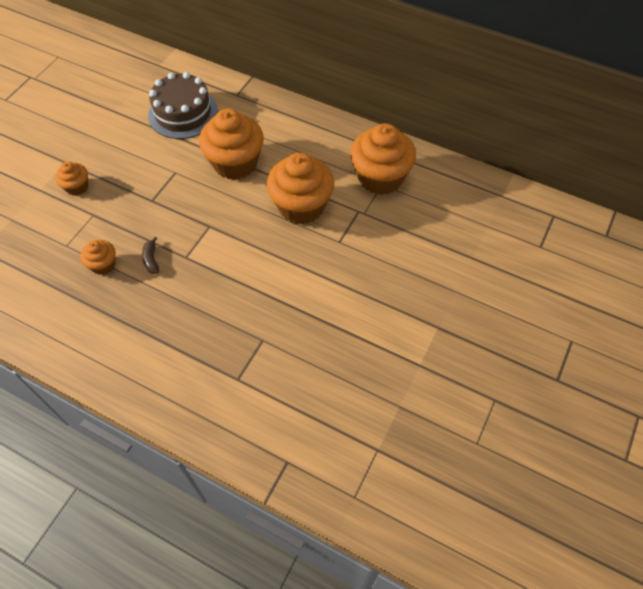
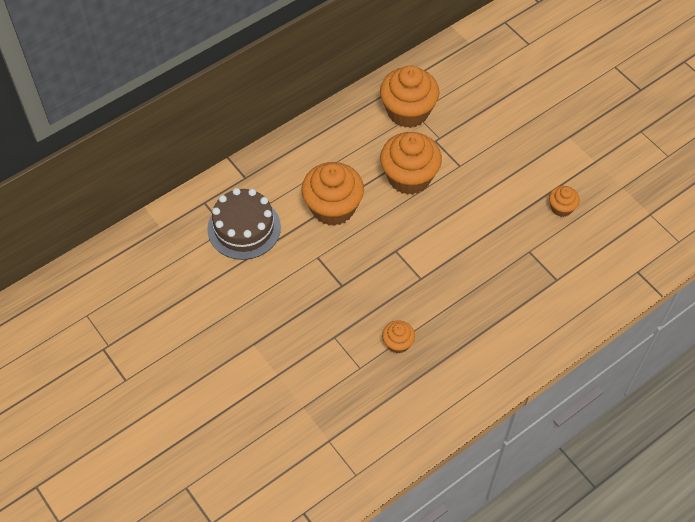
camera: 65 degrees left, 0 degrees up
(77, 187) = (292, 342): orange cupcake -> orange cupcake (561, 208)
(151, 259) = (410, 305): brown banana -> none

